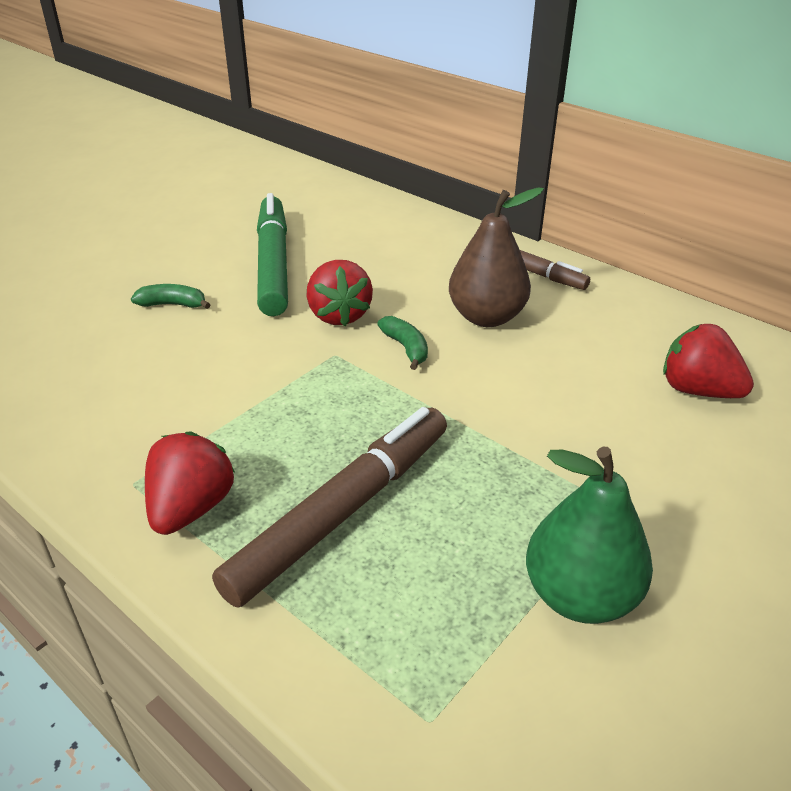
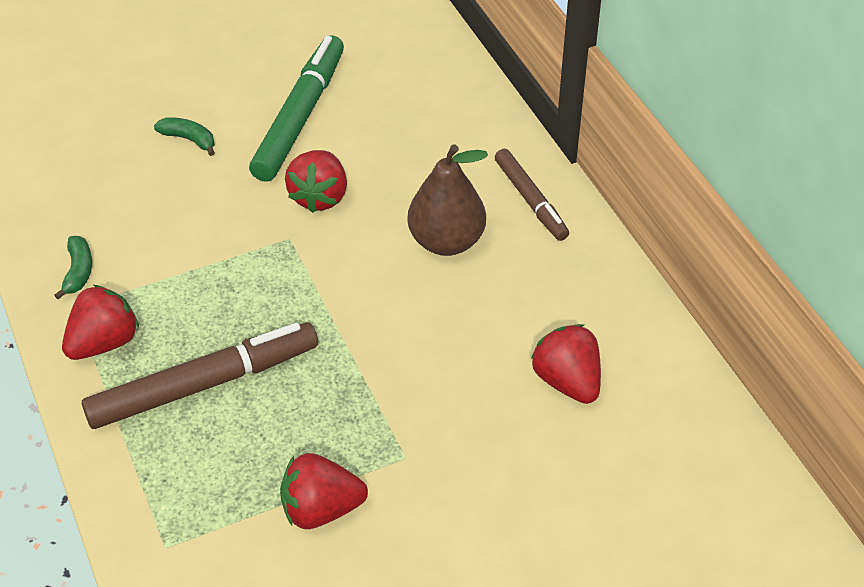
camera: 25 degrees right, 10 degrees up
(406, 348) = (352, 252): green banana -> green banana (78, 271)
(580, 596) = (321, 509): green pear -> red strawberry

